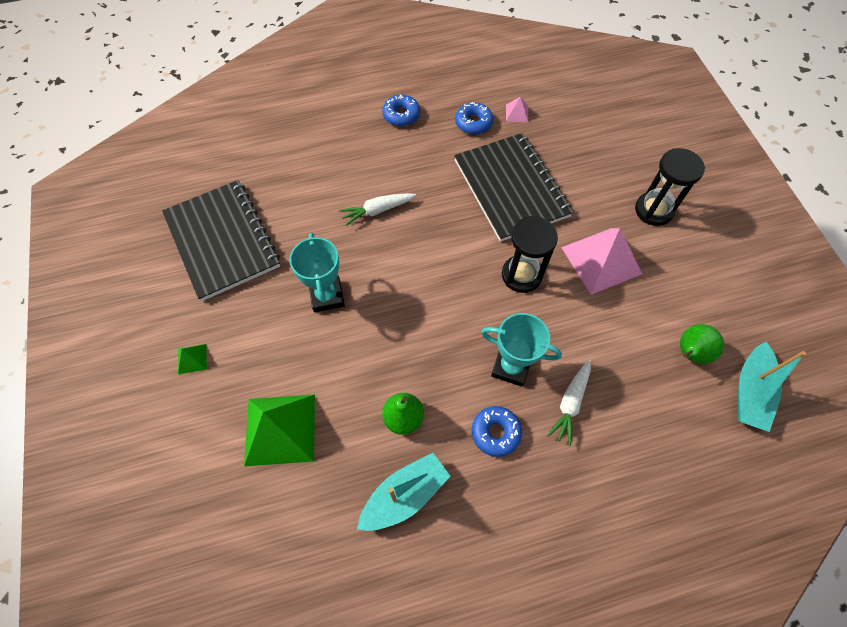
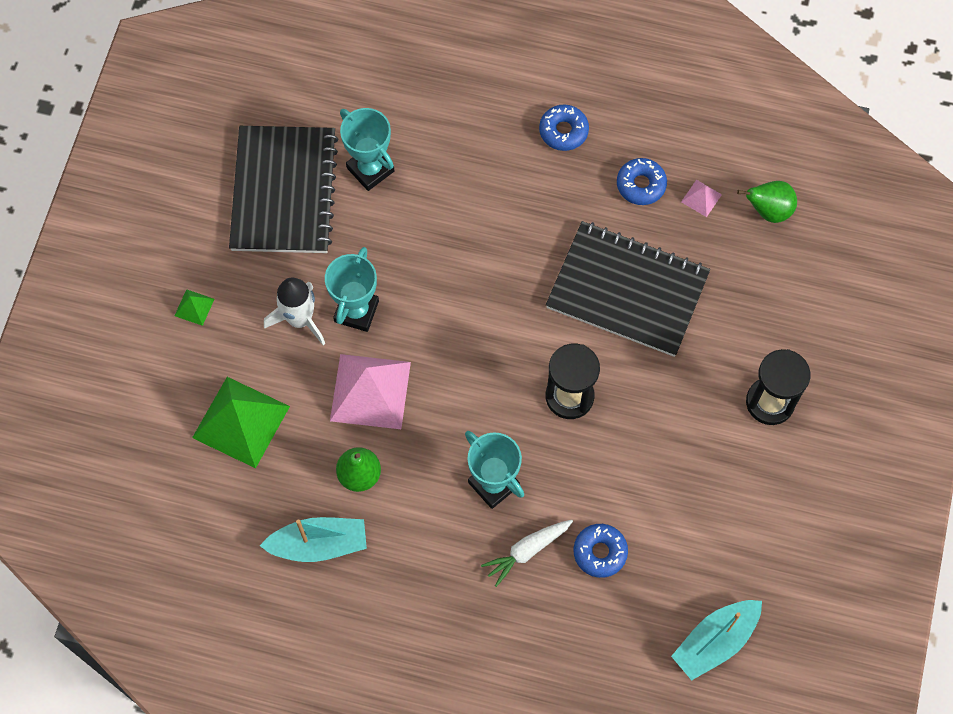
camera: 30 degrees right, 5 degrees up
(280, 197) = (370, 169): none -> turquoise trophy
(285, 324) = (300, 319): none -> white rocket
(377, 210) = (464, 241): white carrot -> none
(495, 432) = (437, 537): blue donut -> blue donut (600, 552)
(511, 188) = (627, 291): black notebook -> black notebook turned 75 degrees counterclockwise
(601, 260) = (667, 426): pink pyramid -> pink pyramid (370, 391)
(690, 353) = (684, 571): green pear -> green pear (768, 210)

